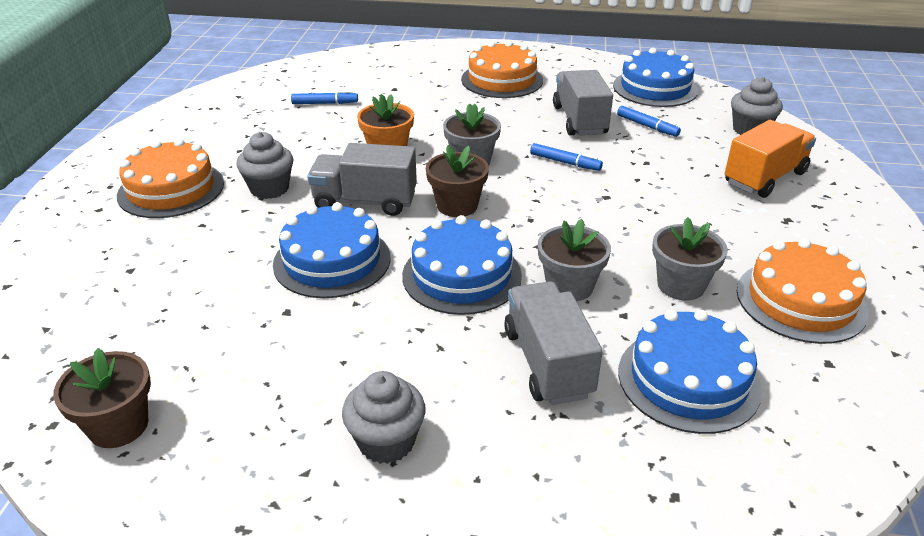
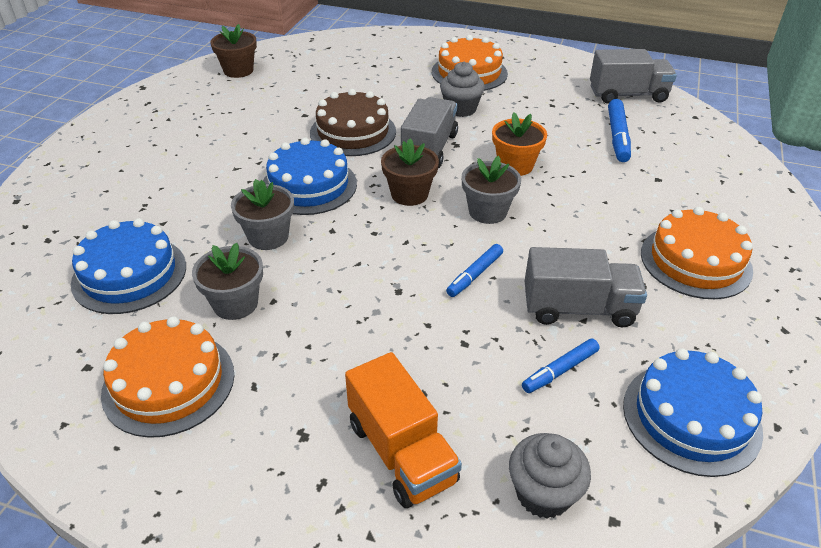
camera: 100 degrees right, 5 degrees up
(325, 103) = (617, 137): blue marker -> blue marker, size x1.50
(332, 261) = (353, 132): blue cake -> brown cake
(386, 441) = (170, 143): grey cupcake -> none
(548, 363) = (191, 210): grey truck -> grey truck (628, 95)

